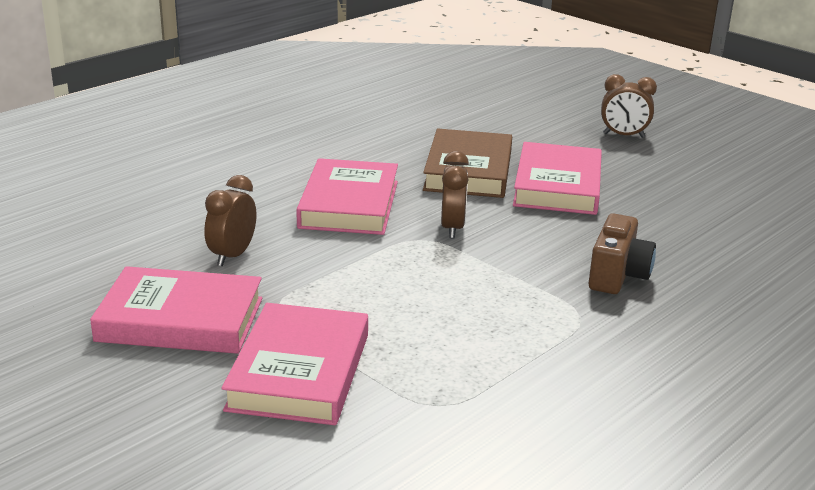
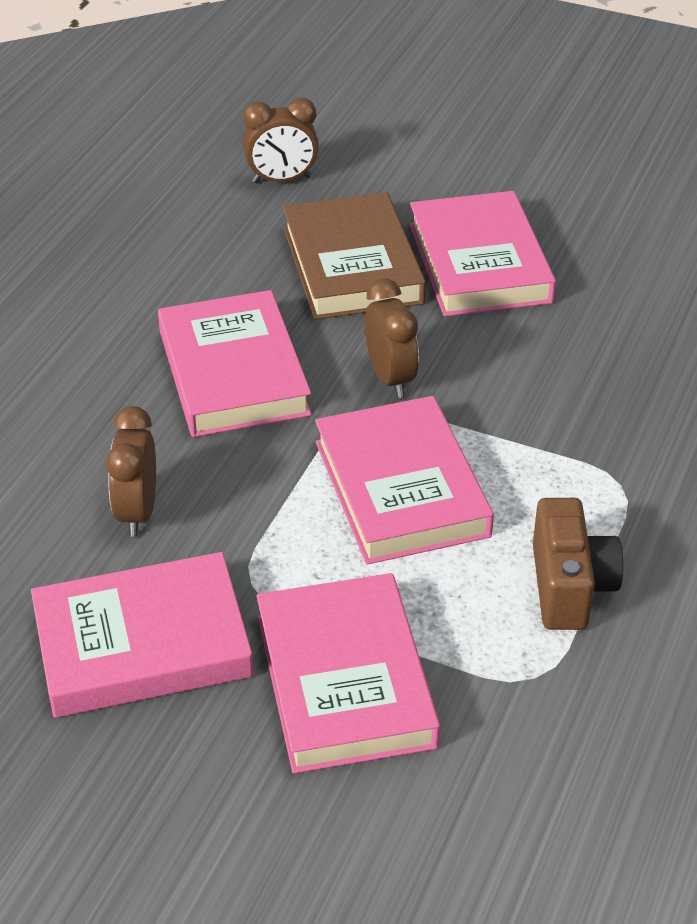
camera: 20 degrees left, 15 degrees up
(417, 283) = (401, 488): none -> pink book
(617, 275) = (629, 403): brown camera -> brown camera (569, 587)
(623, 135) = (513, 144): brown clock -> brown clock (281, 180)

